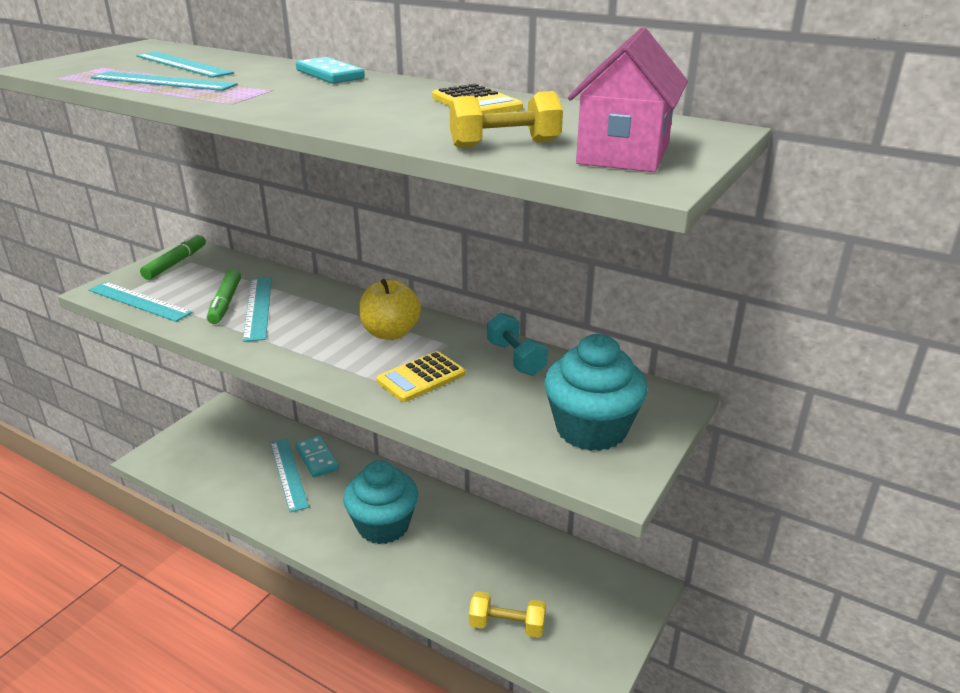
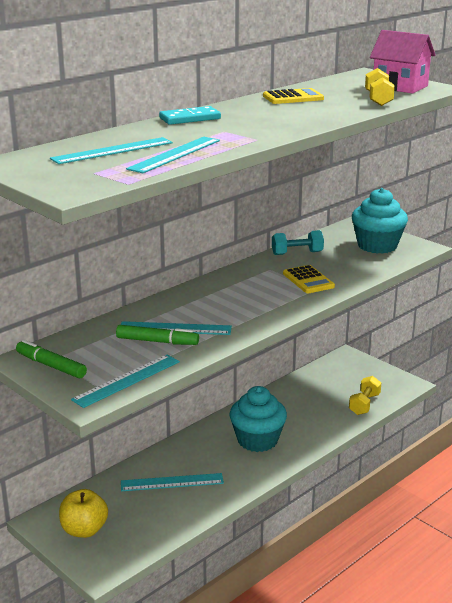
camera: 75 degrees left, 5 degrees down
(317, 458) = (159, 466): turquoise domino -> none
(390, 333) = (245, 284): yellow apple -> yellow apple (84, 530)

